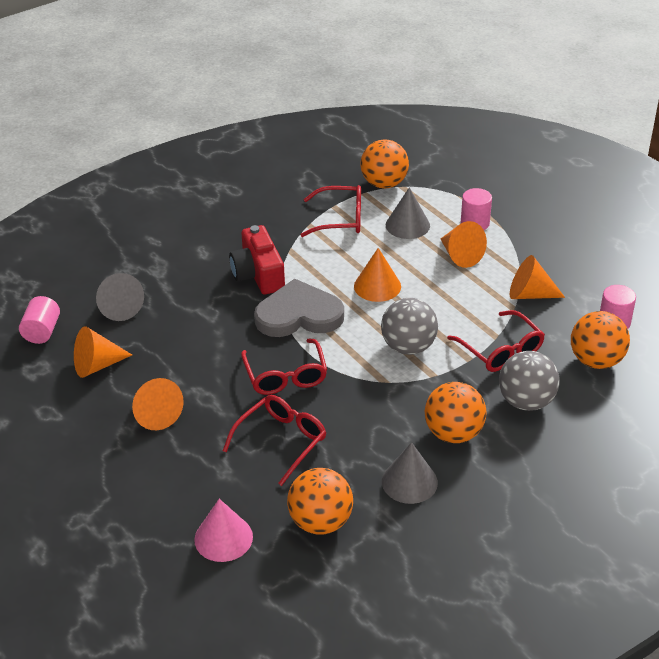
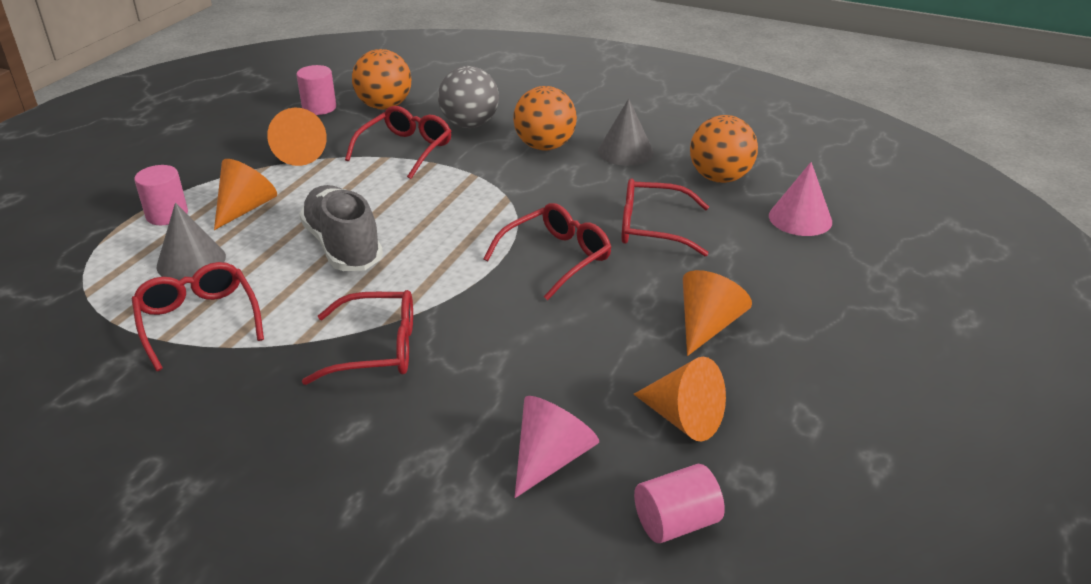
camera: 120 degrees left, 5 degrees down
(119, 307) = (550, 458): grey cone -> pink cone
(258, 274) = (377, 349): red camera -> red glasses
(299, 315) = (441, 285): grey heart -> none
(377, 286) = (343, 246): orange cone -> grey shoe
(384, 184) = (82, 310): orange ball -> none
(408, 347) = (441, 198): grey ball -> none

